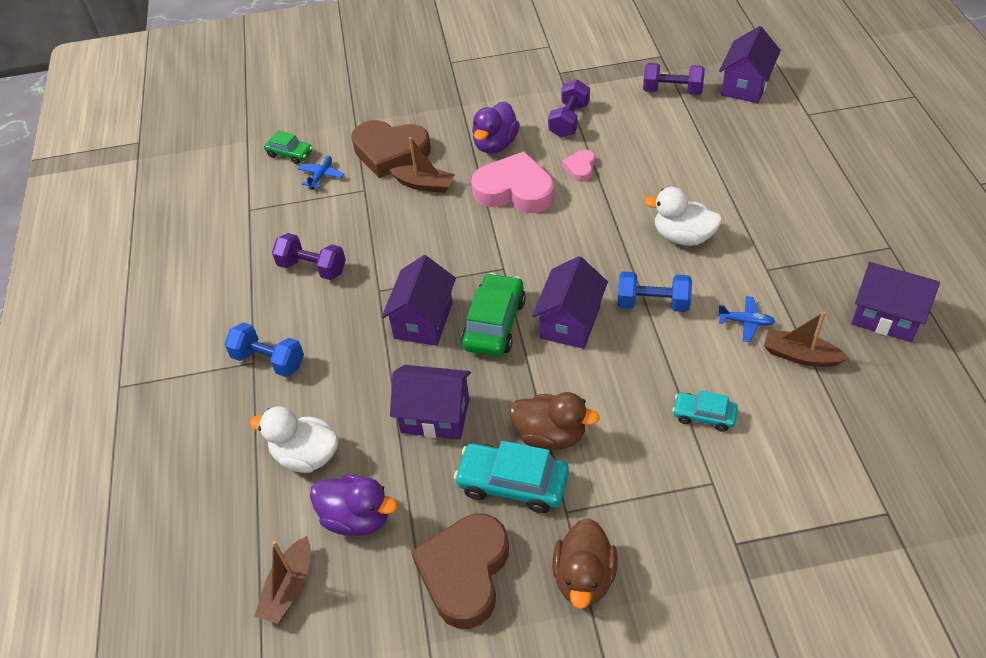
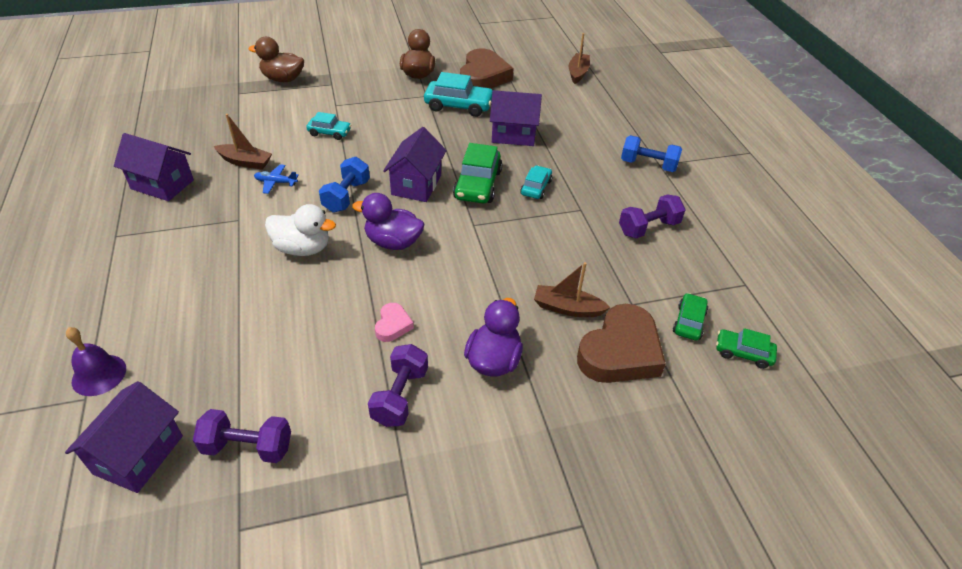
camera: 170 degrees right, 5 degrees down
(306, 456) = (593, 118): white duck -> none
(312, 268) = (648, 228): purple dumbbell -> purple dumbbell turned 45 degrees counterclockwise
(321, 176) = (689, 322): blue plane -> green car
(357, 517) = (550, 94): purple duck -> purple duck (393, 242)
(390, 152) = (620, 352): brown heart -> brown heart turned 120 degrees clockwise
(423, 320) = (536, 187): purple house -> turquoise car
(515, 190) = (467, 299): pink heart -> none
(550, 435) = (434, 125): brown duck -> brown duck (283, 79)
(652, 303) = (346, 196): blue dumbbell -> blue dumbbell turned 75 degrees counterclockwise
(809, 128) = (99, 375): none -> purple bell

